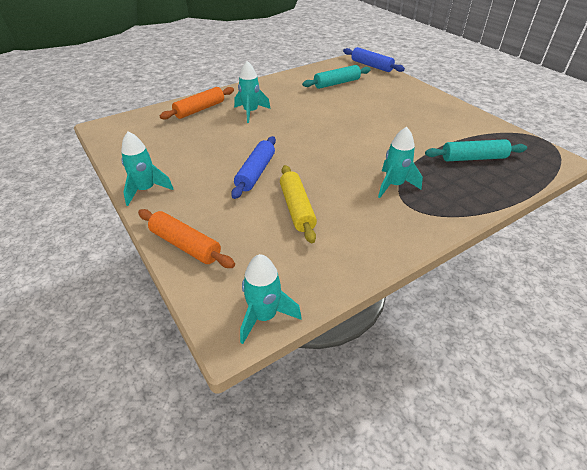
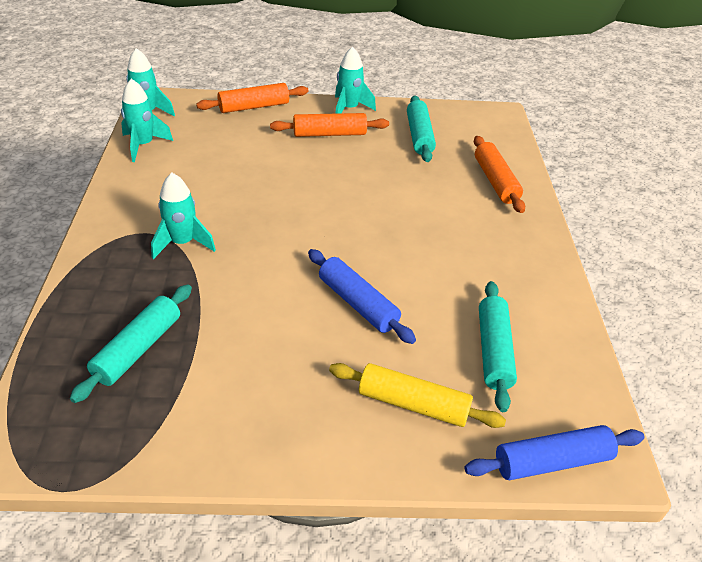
camera: 120 degrees right, 0 degrees up
(165, 147) = (419, 136): none -> turquoise rolling pin
(198, 184) = (329, 134): none -> orange rolling pin
(251, 112) = (453, 215): turquoise rocket -> turquoise rocket (143, 145)
(256, 173) = (311, 169): blue rolling pin -> blue rolling pin (357, 303)
(297, 208) = (229, 168): yellow rolling pin -> yellow rolling pin (413, 404)

